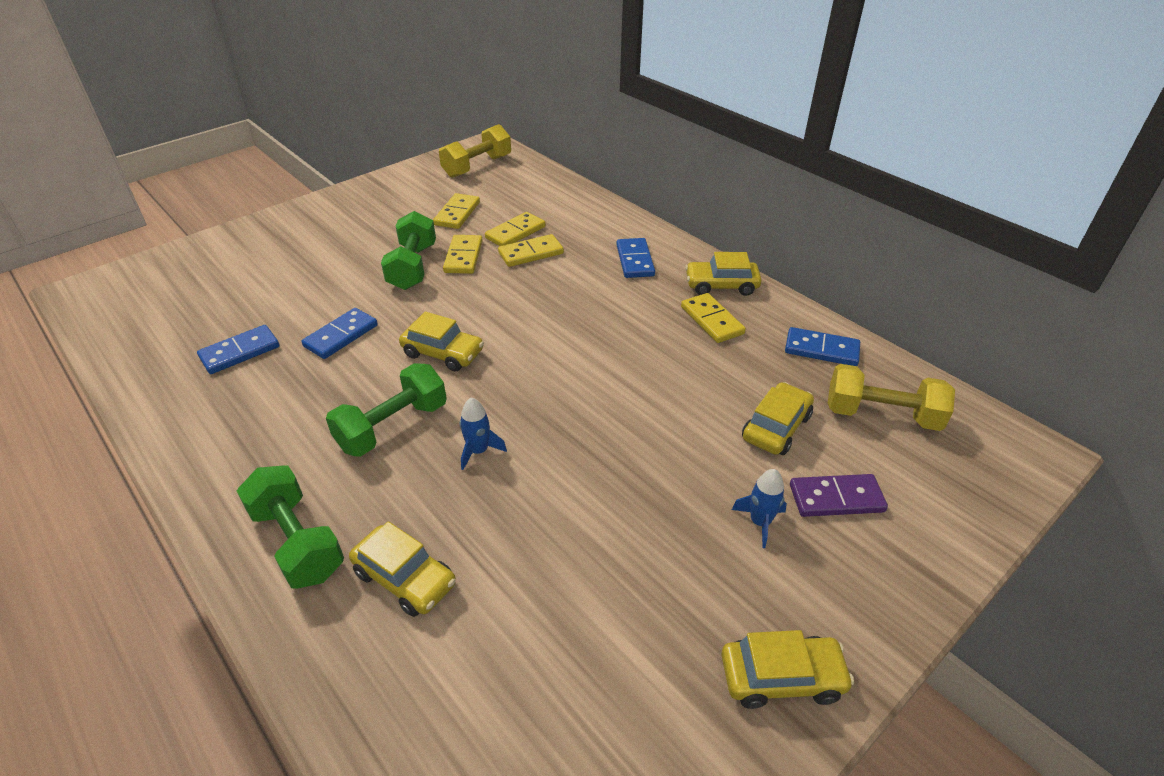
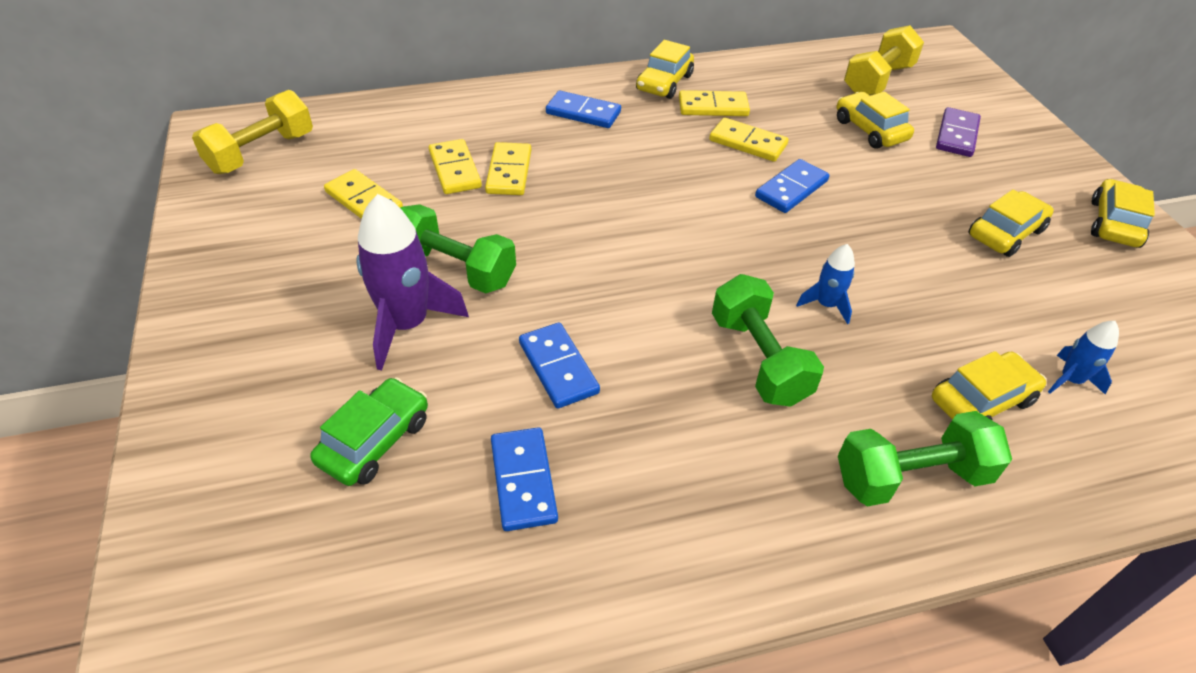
camera: 65 degrees left, 5 degrees up
(254, 290) = (375, 441): none -> green car
(352, 268) = (407, 324): none -> purple rocket
(443, 353) = (652, 288): yellow car -> yellow car (1005, 233)
(463, 257) = (470, 222): yellow domino -> yellow domino (747, 143)
(477, 166) = (261, 153): yellow dumbbell -> yellow dumbbell turned 60 degrees clockwise
(760, 522) = (970, 177): blue rocket -> blue rocket (1070, 380)
(821, 349) = (787, 73): blue domino -> blue domino (791, 189)

